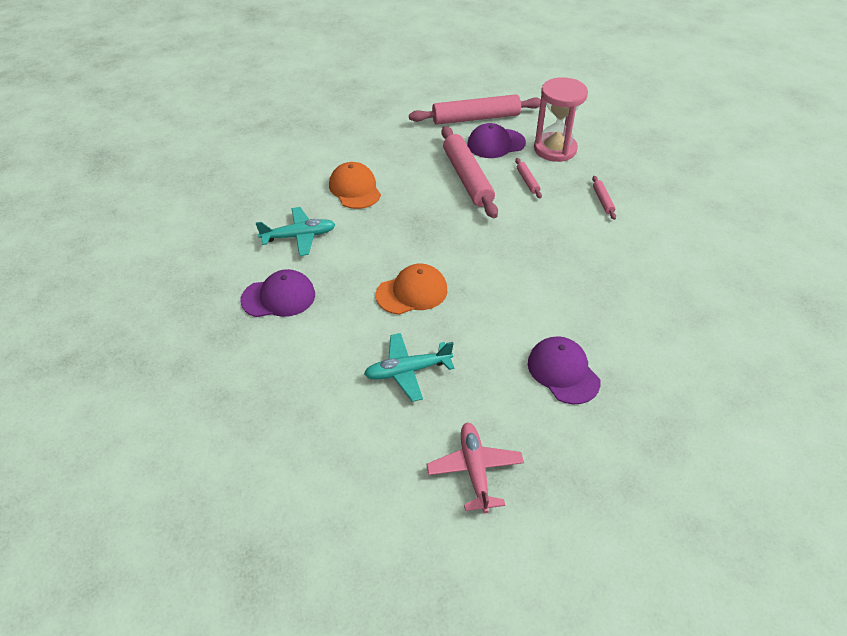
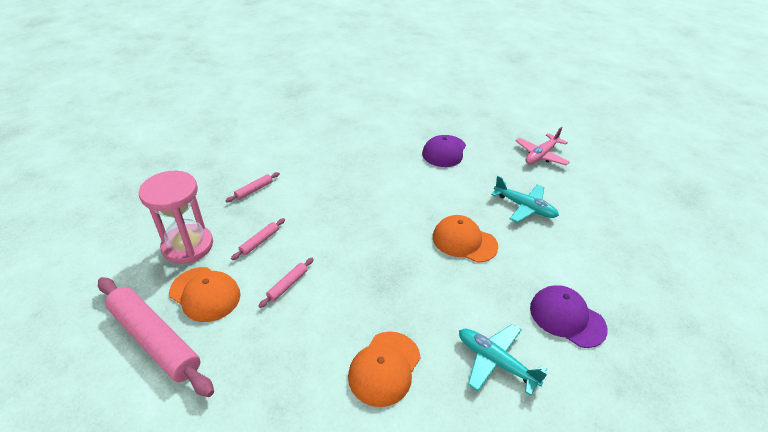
camera: 130 degrees left, 5 degrees down
(467, 178) = (287, 285): pink rolling pin -> pink rolling pin, size x0.43
(495, 143) = (205, 294): purple cap -> orange cap

